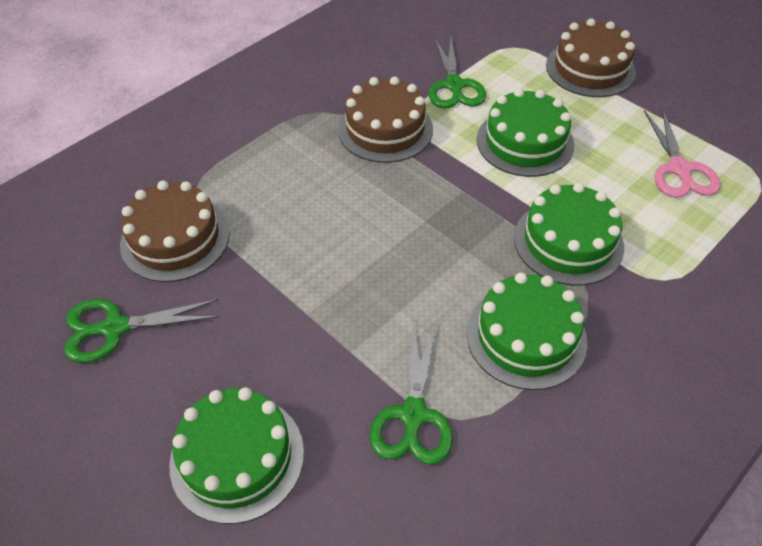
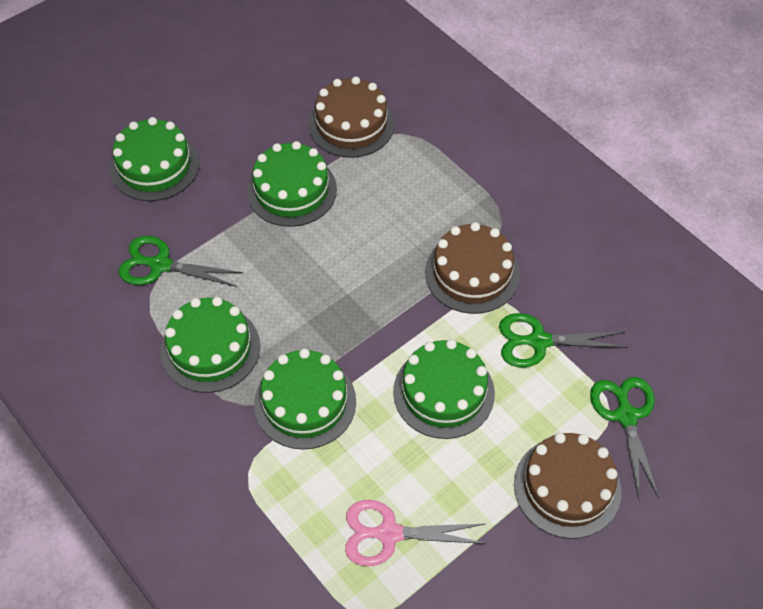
camera: 95 degrees right, 5 degrees up
(115, 328) = (272, 97): green scissors -> green scissors (626, 416)
(281, 286) = (292, 190): none -> green cake

